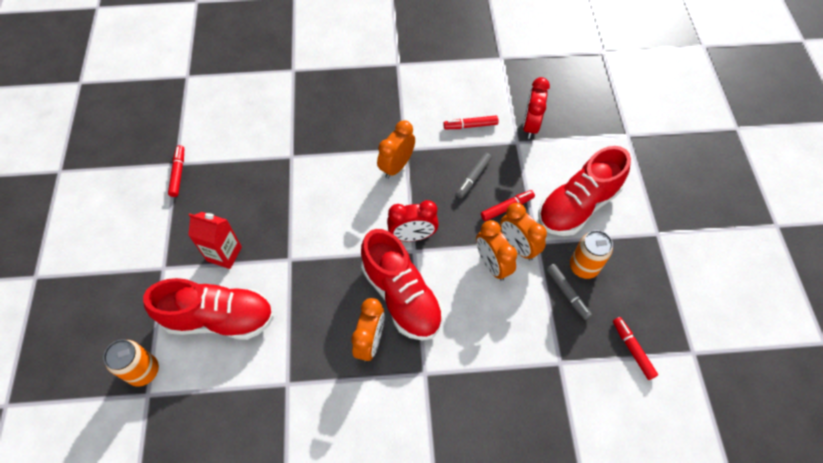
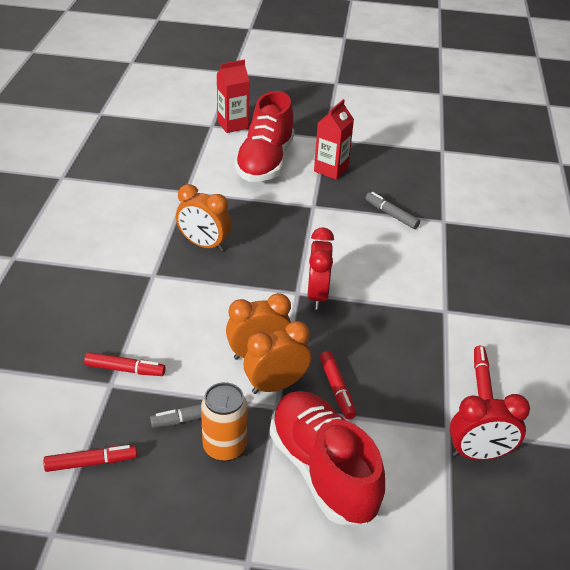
camera: 100 degrees right, 20 degrees down
(144, 371) = (233, 125): orange can -> red carton
(178, 173) = (430, 151): red marker -> red marker (125, 369)
(396, 166) = (419, 299): orange clock -> none
(401, 296) = (245, 274): red shoe -> none
(473, 178) = (391, 366): grey marker -> grey marker (391, 215)
(530, 125) = (479, 454): red clock -> red clock turned 150 degrees clockwise

